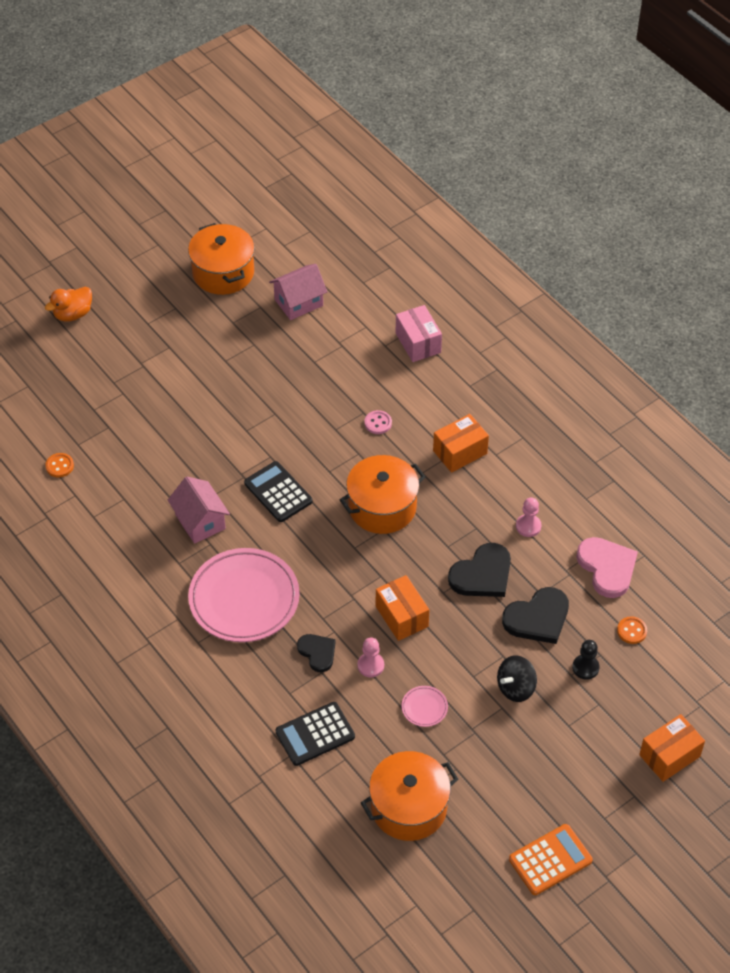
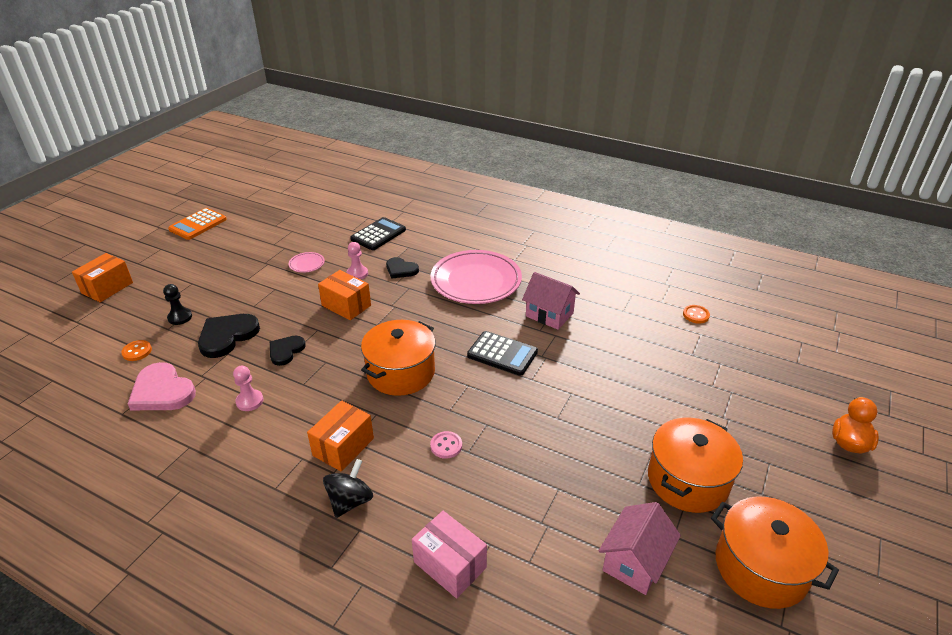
camera: 155 degrees right, 15 degrees down
(409, 807) = (299, 222): orange pot -> orange pot (687, 480)
(482, 574) = (286, 351): black heart -> black heart, size x0.62
(515, 688) = (238, 291): black spinning top -> black spinning top (350, 501)

